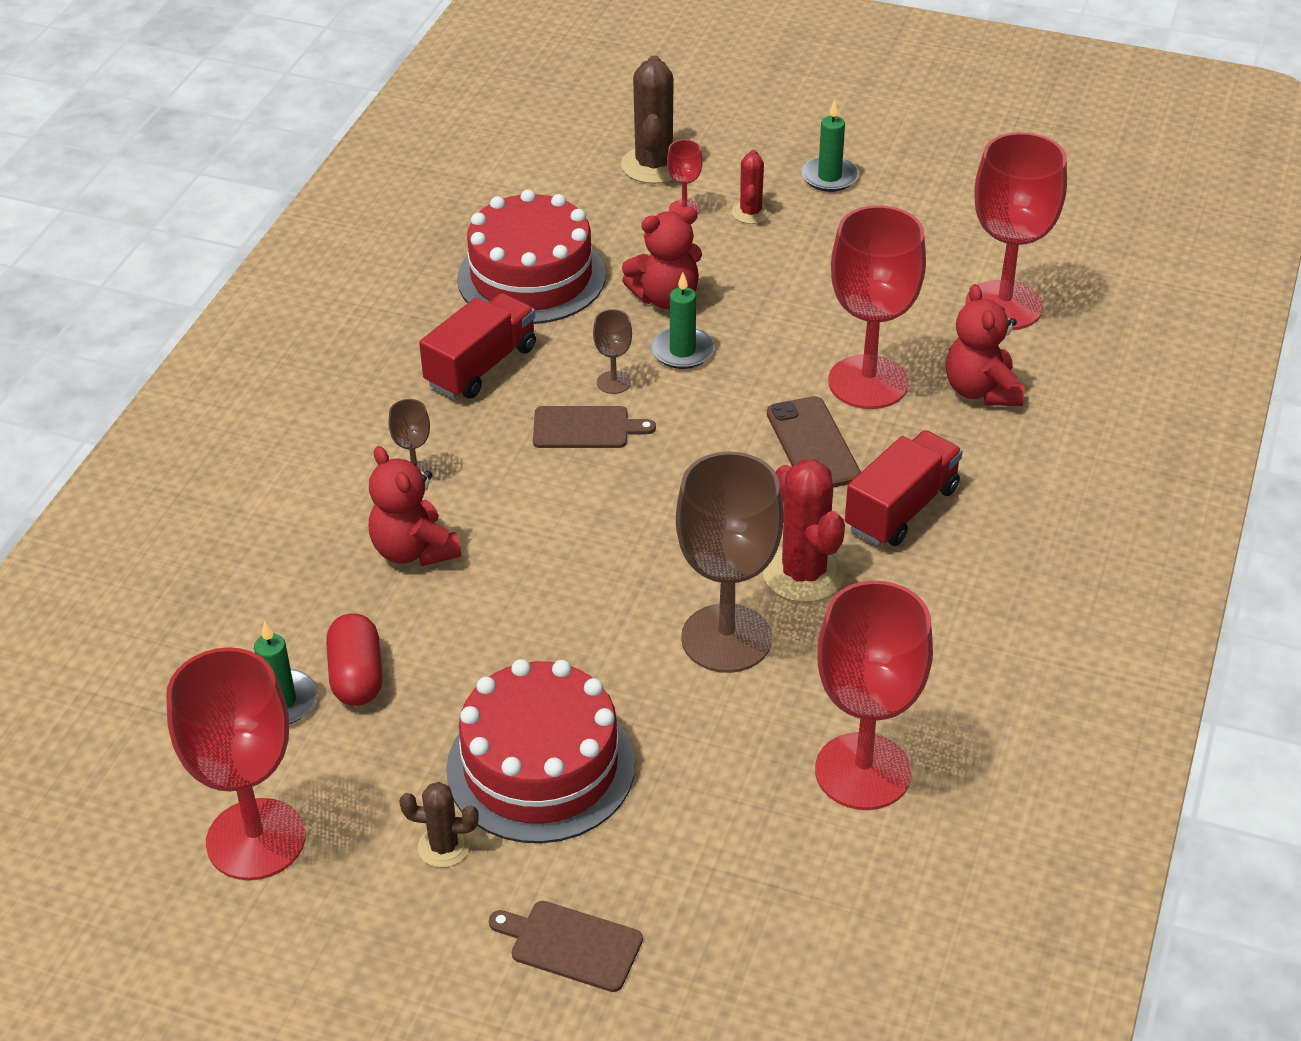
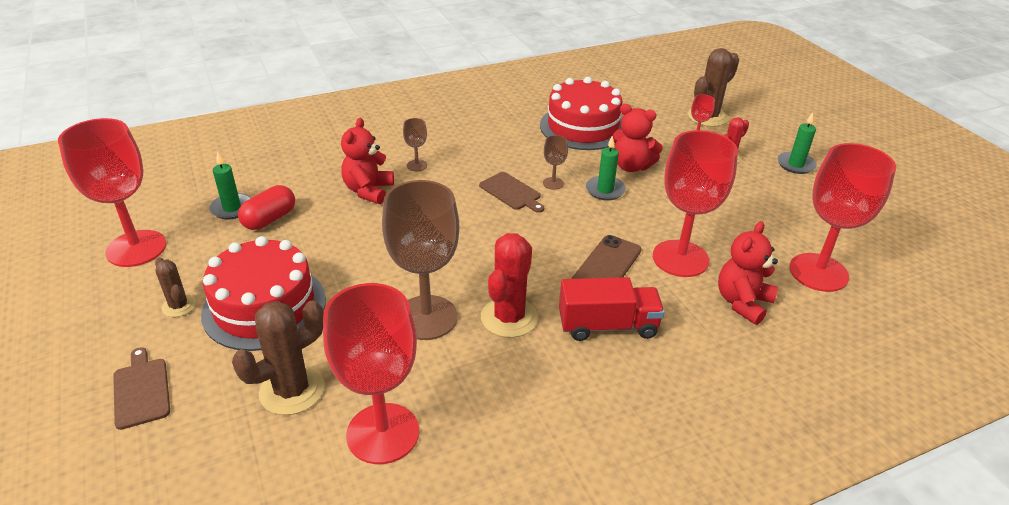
camera: 45 degrees right, 5 degrees down
(481, 366) = (508, 145): red truck -> none
(718, 812) = (292, 390): none -> brown cactus

